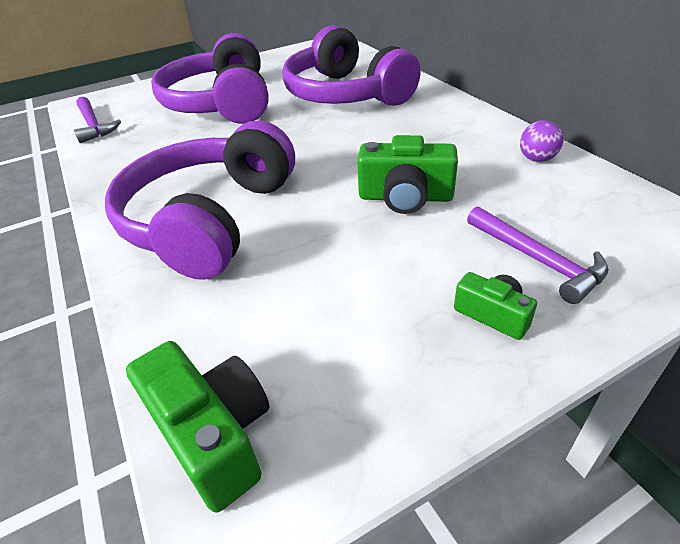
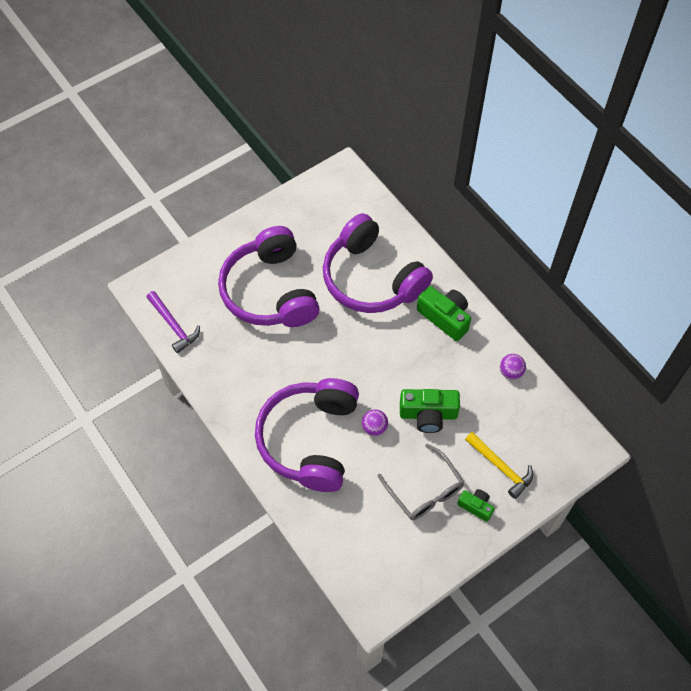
camera: 10 degrees left, 20 degrees up
(213, 434) = (358, 579): green camera -> green camera (445, 317)
(316, 209) = (374, 427): none -> purple ball
(390, 287) = (425, 491): none -> grey glasses
(537, 260) = (501, 467): purple hammer -> yellow hammer

